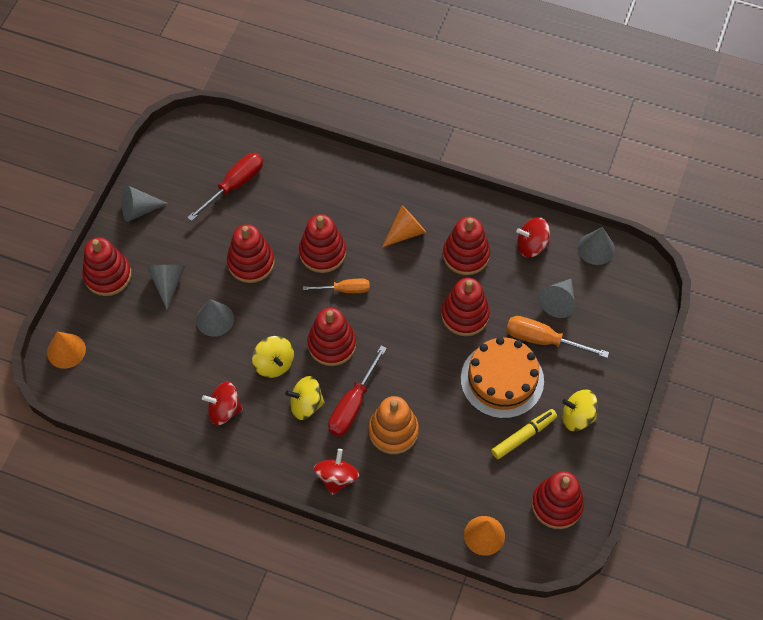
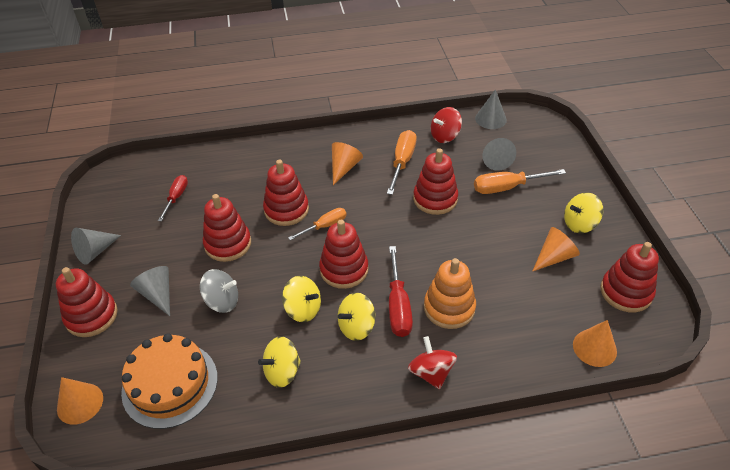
camera: 30 degrees left, 15 degrees down
(214, 319) = (222, 301): grey cone -> grey spinning top
(224, 410) = (282, 372): red spinning top -> yellow spinning top
(235, 185) = (176, 197): red screwdriver -> red screwdriver, size x0.66
(466, 255) = (402, 162): red stacking toy -> orange screwdriver
(502, 379) = (501, 227): orange cake -> orange cake (170, 384)
(523, 436) = (554, 257): yellow marker -> orange cone

